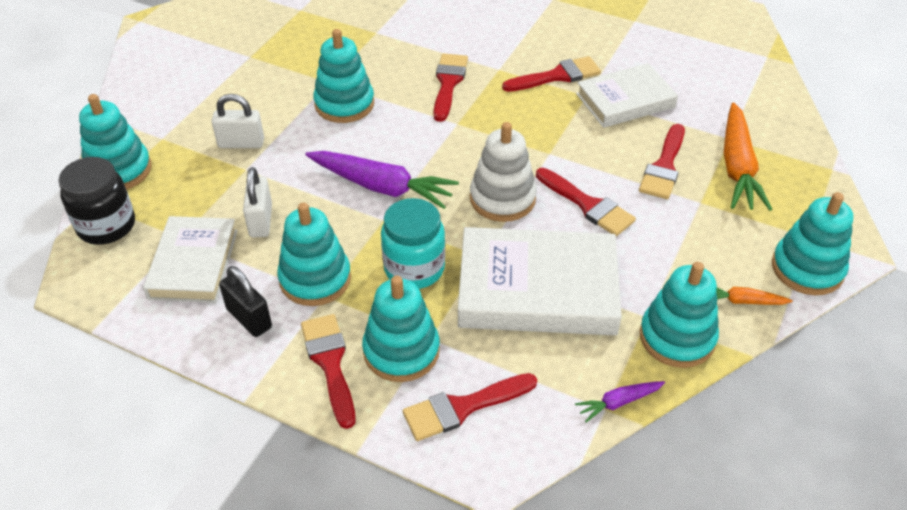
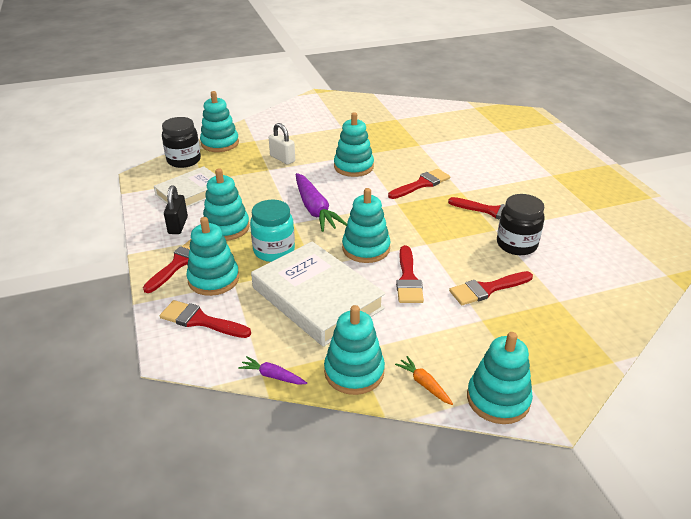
camera: 45 degrees right, 10 degrees down
(261, 221) = (242, 192): white padlock -> none
(502, 198) = (366, 248): white stacking toy -> turquoise stacking toy
(625, 101) = (516, 244): white book -> black jar
(737, 167) = (539, 318): orange carrot -> none

